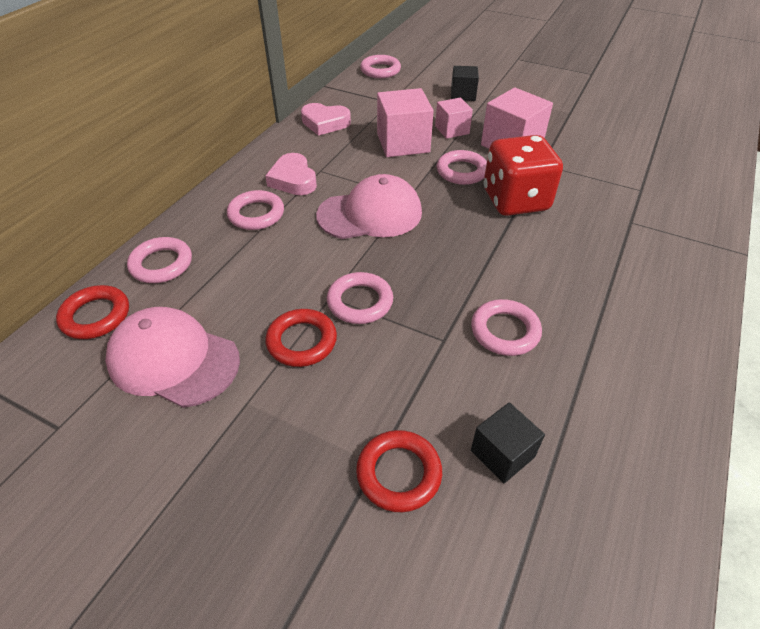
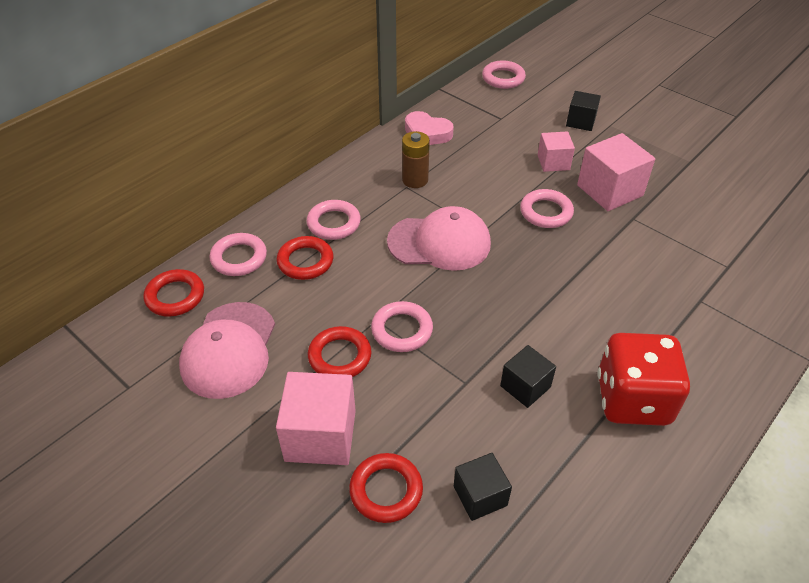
camera: 15 degrees right, 0 degrees up
(173, 360) = (229, 350): pink cap -> pink cap turned 120 degrees counterclockwise
(236, 255) = (305, 261): none -> red ring
(293, 180) = (378, 192): pink heart -> none
(327, 163) = (415, 180): none -> brown battery
(403, 143) = (497, 169): pink cube -> pink cube (320, 435)
(505, 331) = (525, 386): pink ring -> black cube
(515, 200) = (588, 254): red dice -> red dice (632, 399)

